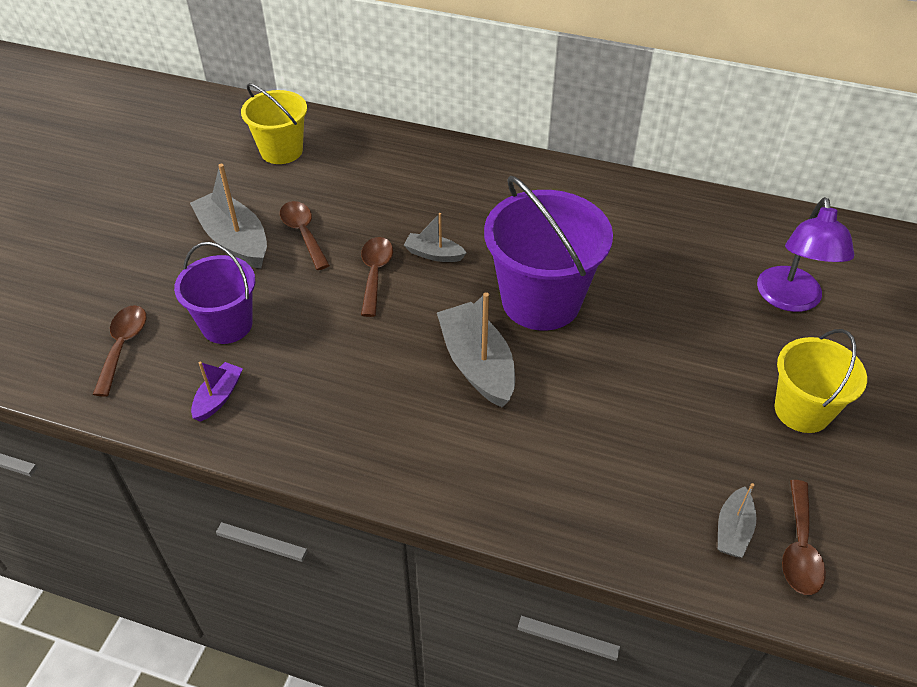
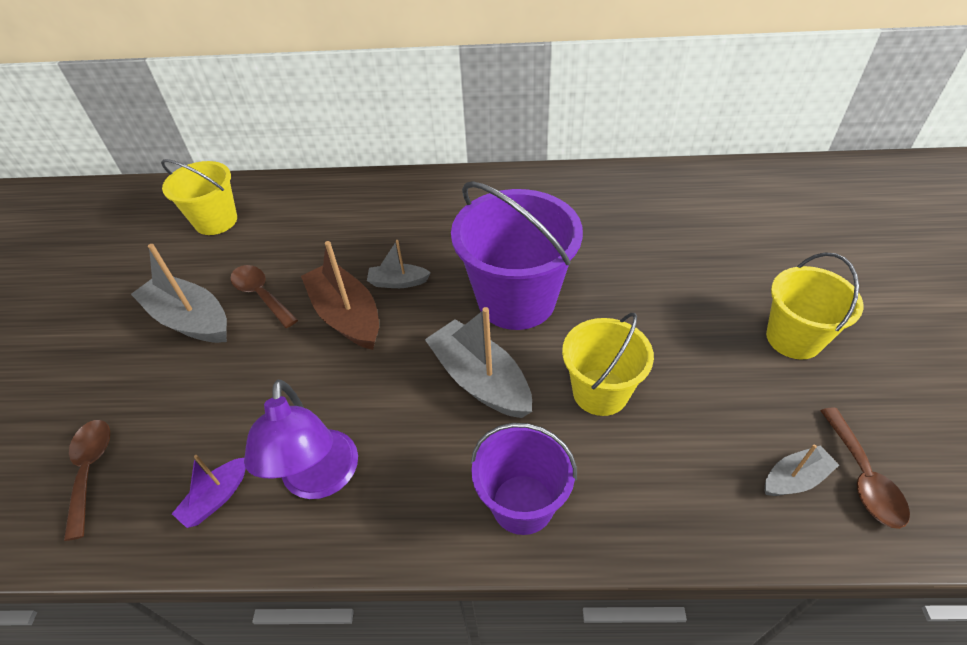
camera: 15 degrees left, 0 degrees up
(218, 397) = (216, 498): purple boat -> purple boat turned 150 degrees counterclockwise
(227, 324) = (205, 412): purple bucket -> purple bucket (522, 504)
(375, 273) = (346, 315): brown spoon -> brown boat
(585, 405) = (600, 392): none -> yellow bucket
(733, 530) = (795, 478): grey boat -> grey boat turned 120 degrees counterclockwise
(790, 300) = (732, 241): purple lamp -> purple lamp (320, 480)

